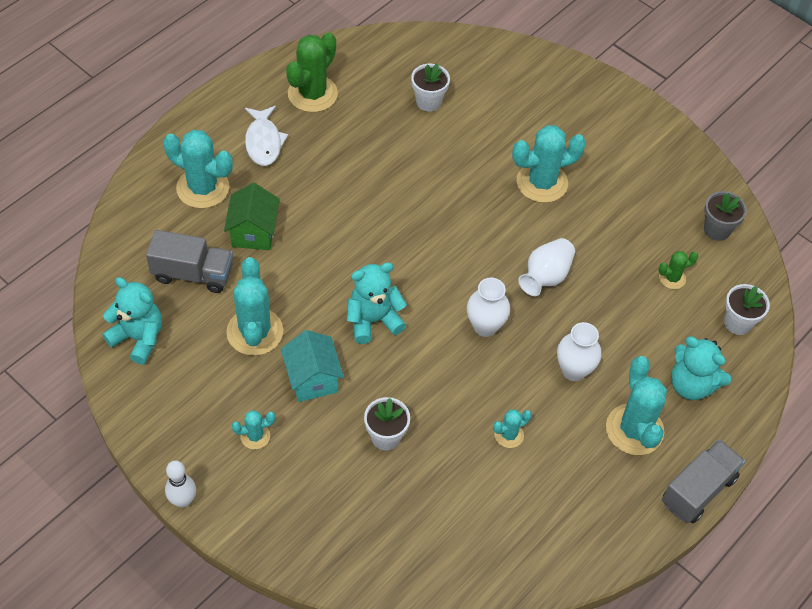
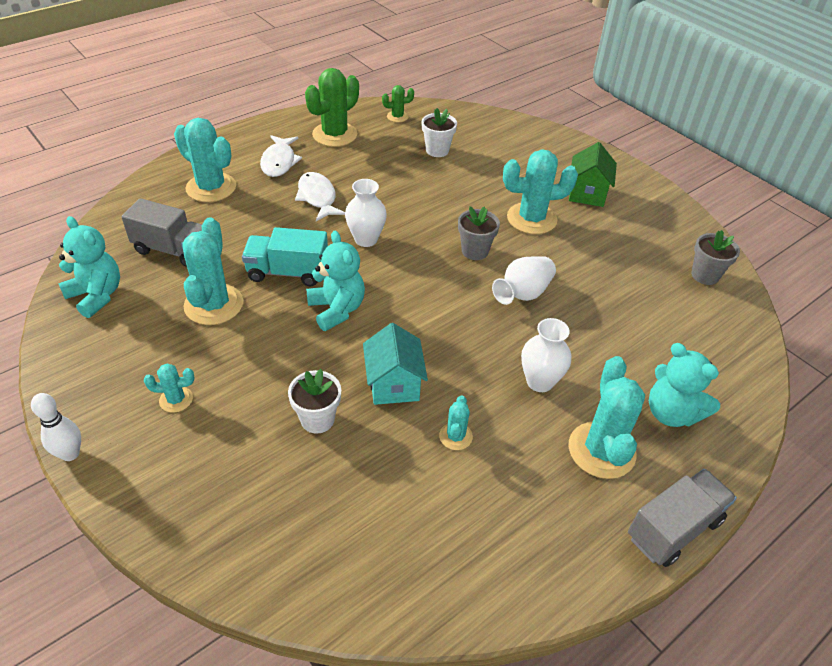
camera: 10 degrees right, 10 degrees down
(253, 232) = (244, 225): green house -> green house (587, 193)
(312, 379) = (257, 354): turquoise house -> turquoise house (394, 384)
(314, 284) = (288, 272): none -> turquoise truck
(318, 185) = (317, 197): none -> white fish
(373, 320) = (337, 309): turquoise teddy bear -> turquoise teddy bear turned 75 degrees clockwise
(485, 326) = (451, 329): white vase -> white vase (366, 239)
(491, 232) = (475, 251): none -> grey flower pot
(509, 435) = (455, 436): turquoise cactus -> turquoise cactus turned 60 degrees counterclockwise
(672, 278) = (655, 311): green cactus -> green cactus (397, 116)
(738, 323) = (726, 359): white flower pot -> none

